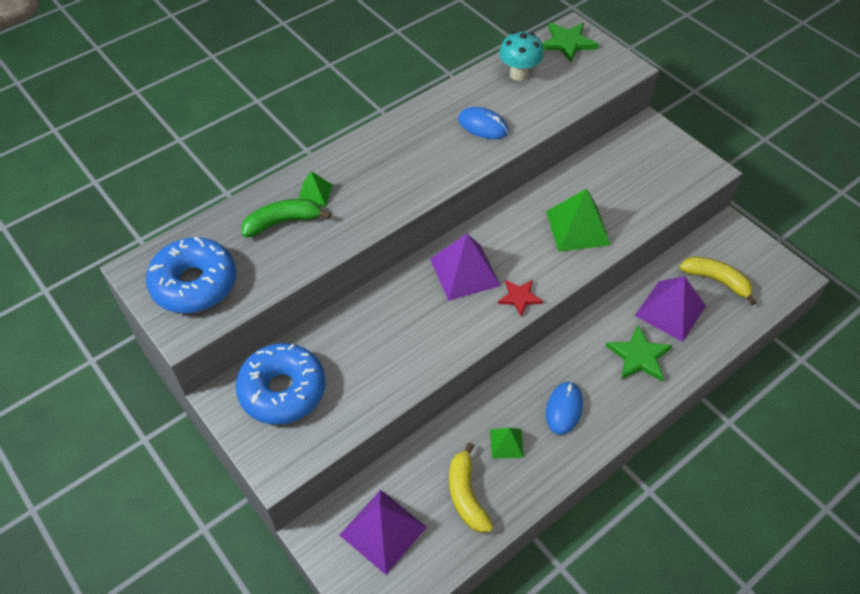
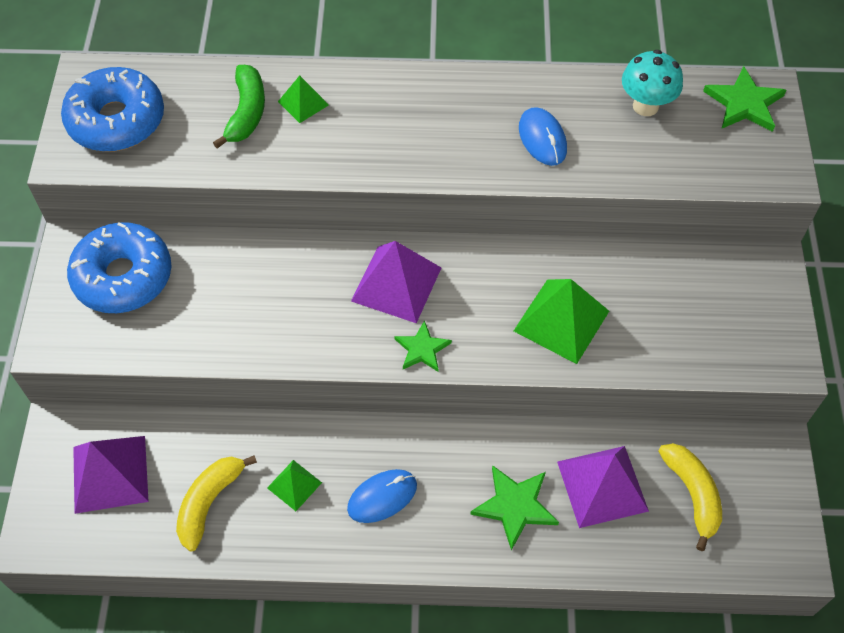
camera: 40 degrees right, 5 degrees up
(282, 222) = (246, 112): green banana -> green banana turned 75 degrees clockwise
(520, 297) = (422, 349): red star -> green star

